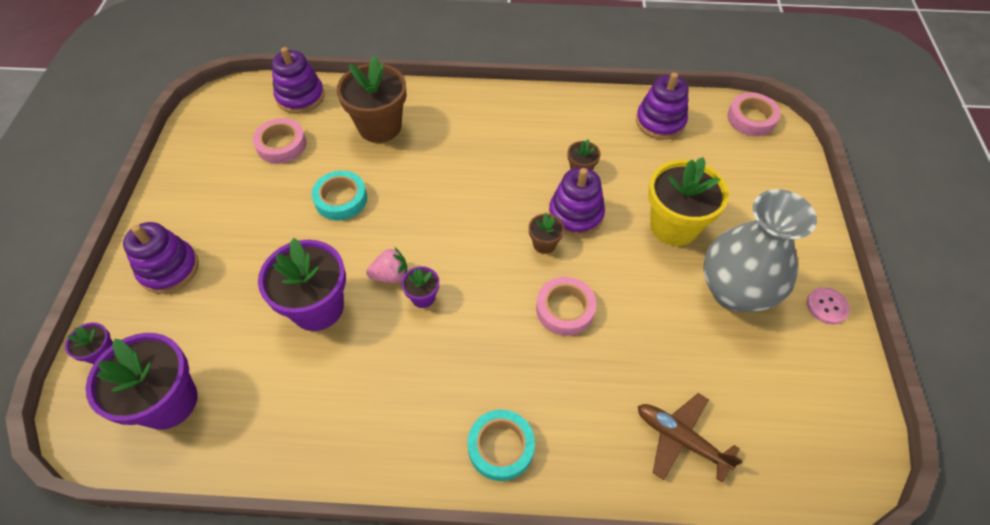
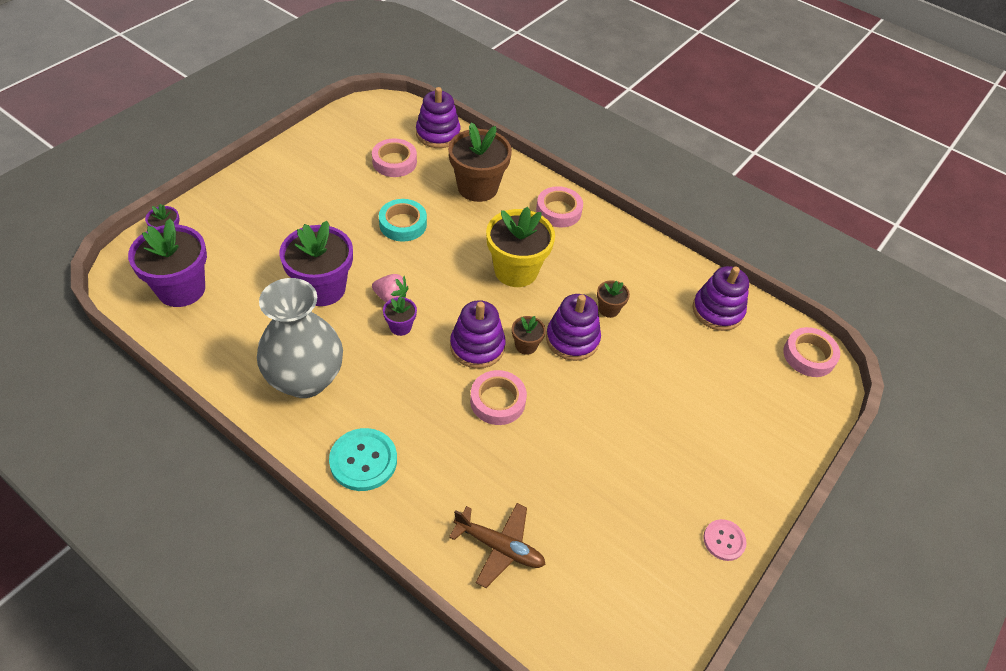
camera: 30 degrees right, 5 degrees down
(169, 269) = (250, 205): purple stacking toy -> purple stacking toy (477, 346)
(467, 109) = (558, 211): none -> pink tape
(501, 447) = (363, 460): turquoise tape -> turquoise button
(674, 226) = (648, 397): yellow flower pot -> yellow flower pot (516, 270)
(680, 439) = (499, 547): brown plane -> brown plane turned 135 degrees clockwise
(734, 291) = (651, 477): grey vase -> grey vase (305, 379)

